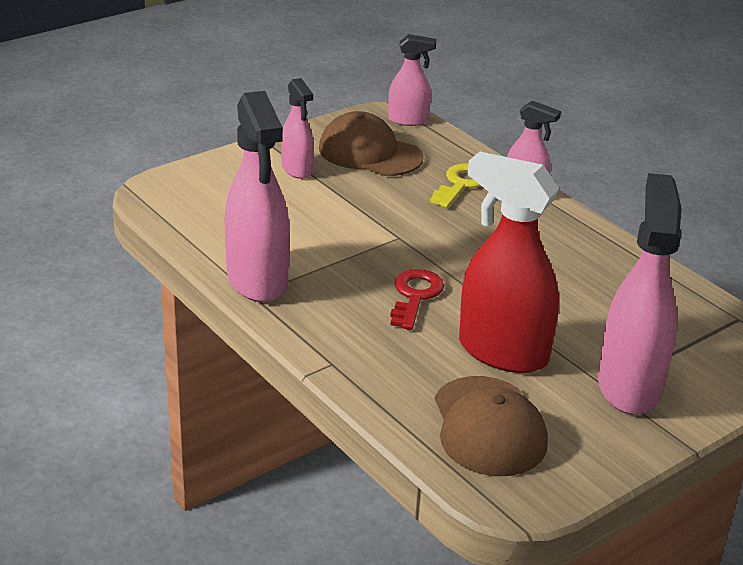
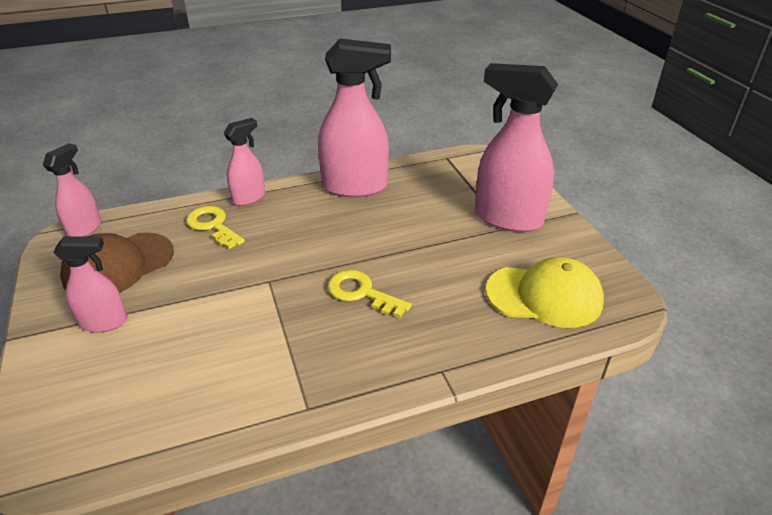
camera: 70 degrees left, 5 degrees up
(257, 280) = (285, 398): pink spray bottle -> pink spray bottle (355, 187)
(415, 296) = (361, 293): red key -> yellow key
(488, 426) = (544, 296): brown cap -> yellow cap
(502, 352) = (454, 265): red spray bottle -> none

